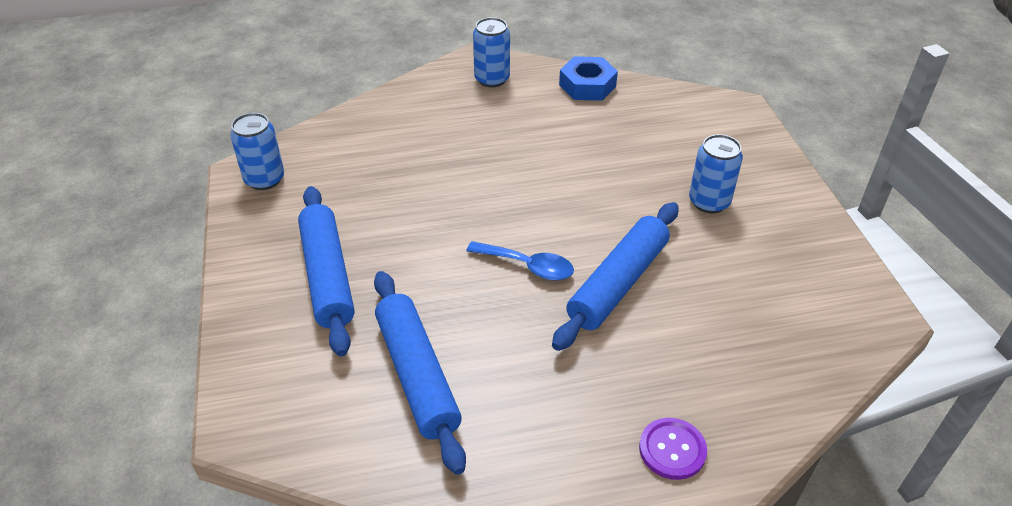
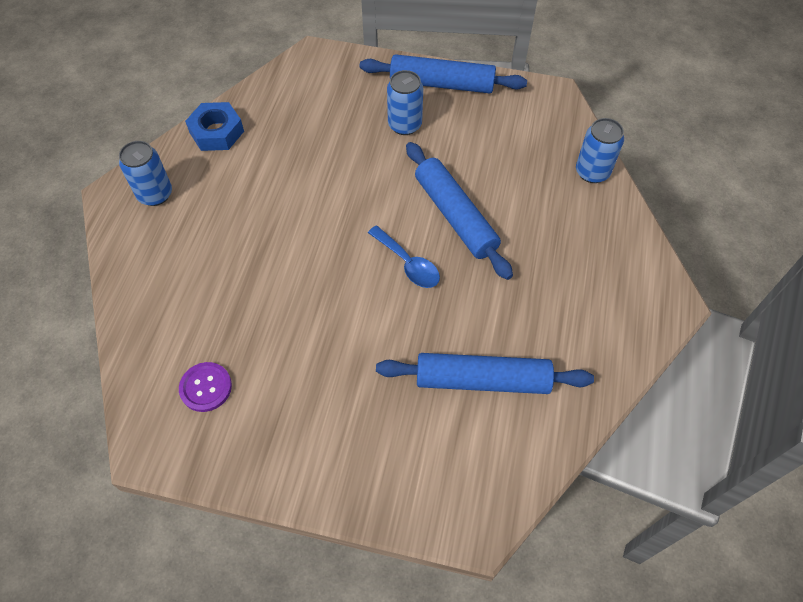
camera: 65 degrees left, 15 degrees up
(264, 179) = (174, 432): blue can -> blue can (592, 172)
(327, 276) = (341, 413): blue rolling pin -> blue rolling pin (441, 84)
(528, 266) = (408, 264): blue spoon -> blue spoon turned 90 degrees clockwise
(672, 449) = (609, 253): purple button -> purple button (206, 387)

